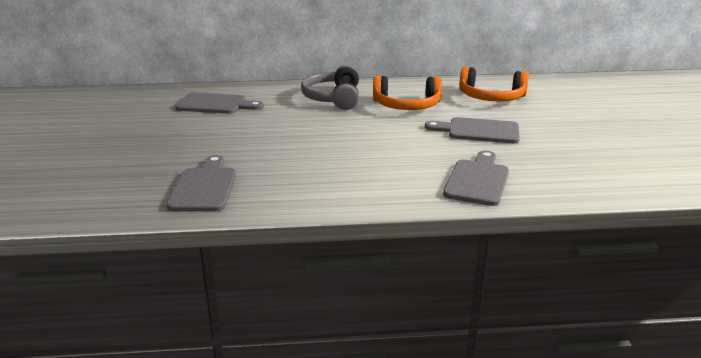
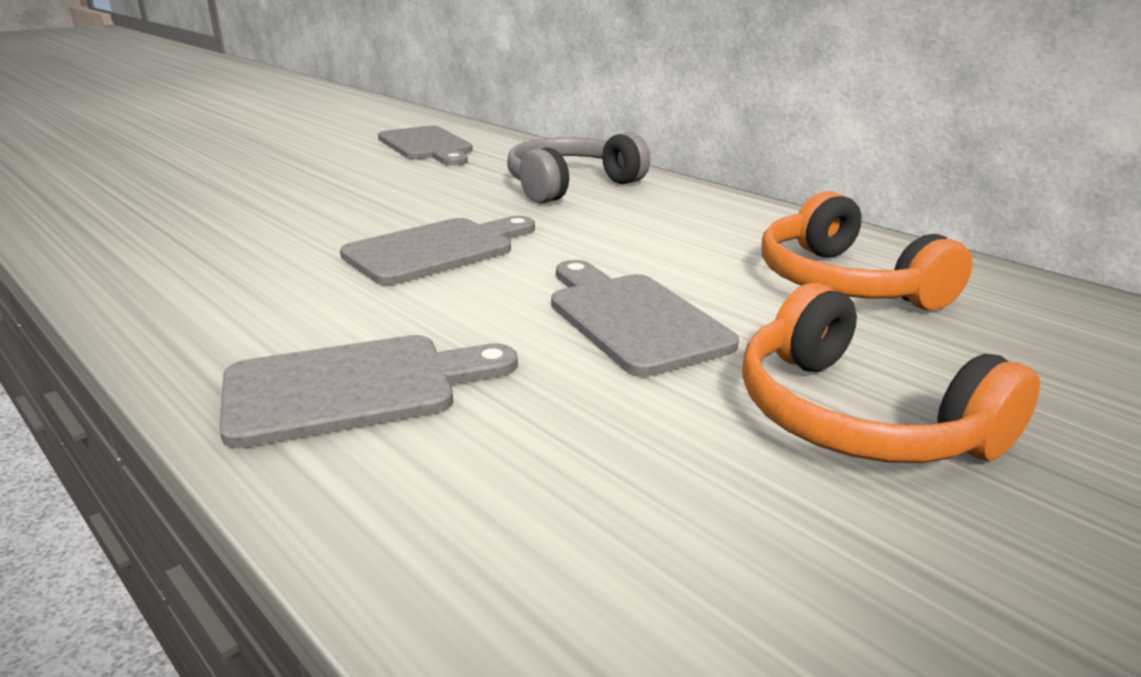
camera: 50 degrees right, 0 degrees up
(204, 187) = (132, 211): grey cutting board -> grey cutting board (437, 250)
(406, 105) = (640, 232): orange headphones -> orange headphones (857, 417)

